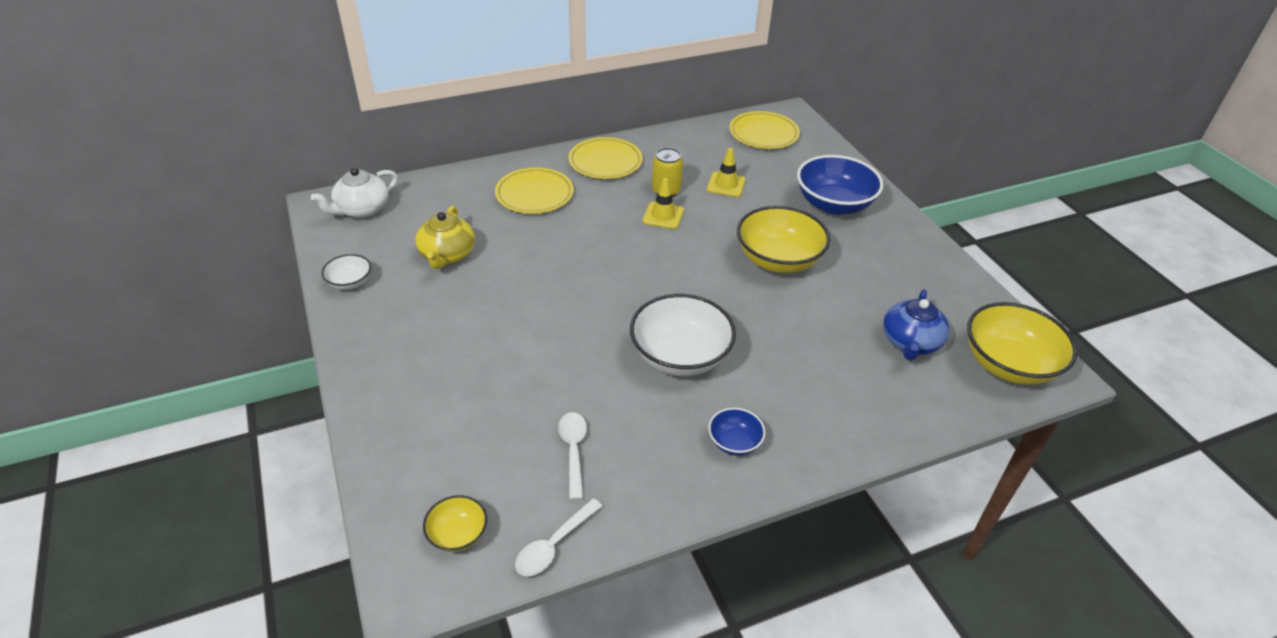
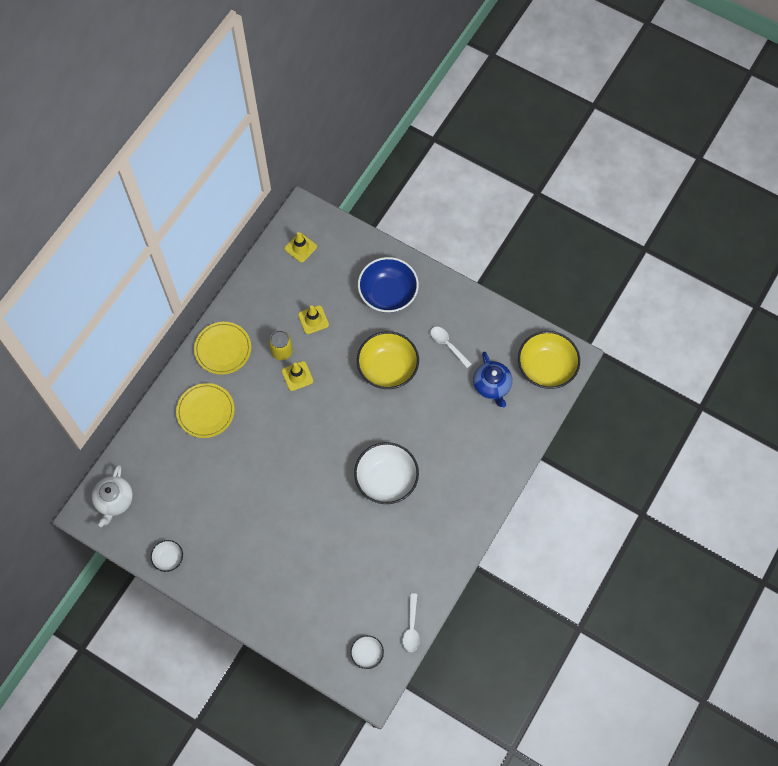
camera: 35 degrees left, 25 degrees up
(447, 255) = (202, 499): yellow teapot -> none
(458, 534) = (367, 654): yellow bowl -> white bowl
(573, 451) = (380, 575): white spoon -> white spoon (448, 345)
(734, 442) = (449, 515): blue bowl -> none
(763, 133) = (300, 248): yellow plate -> yellow traffic cone

